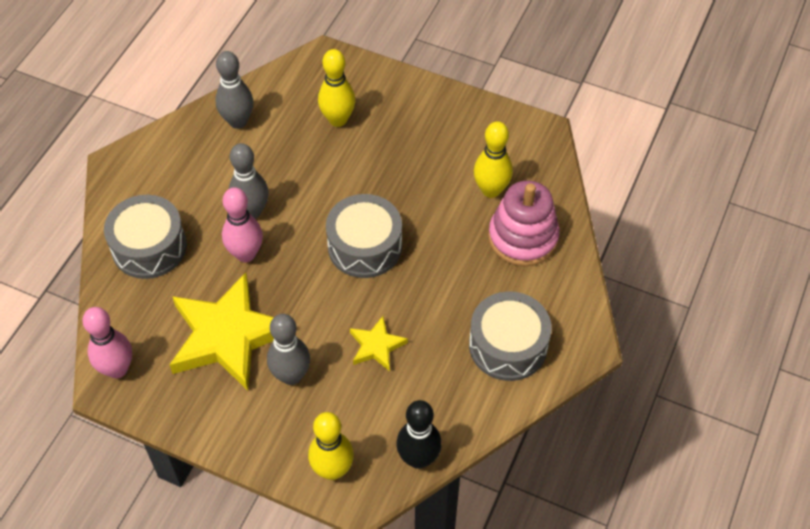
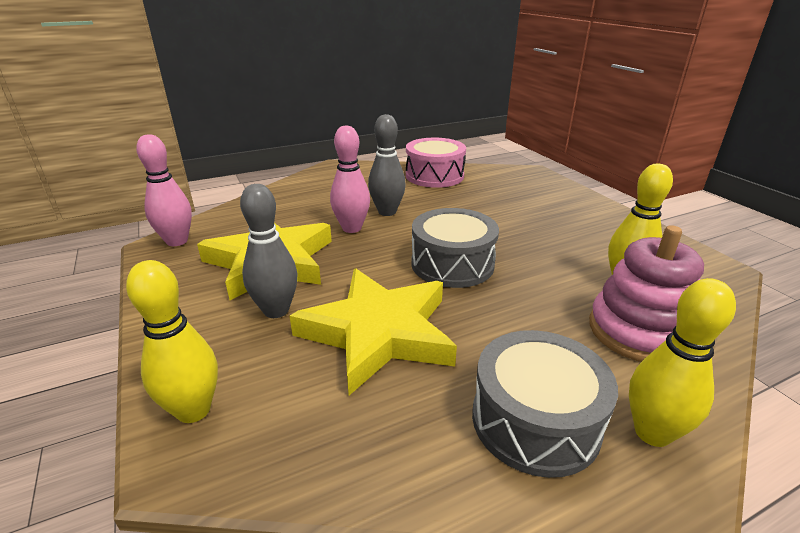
camera: 40 degrees right, 25 degrees down
(149, 247) = (296, 200): grey drum -> none
(238, 121) = (434, 176): grey bowling pin -> pink drum
(338, 119) = (510, 197): yellow bowling pin -> yellow bowling pin (652, 432)
(376, 346) = (379, 333): yellow star -> yellow star, size x2.12
(418, 458) = (288, 470): black bowling pin -> none

